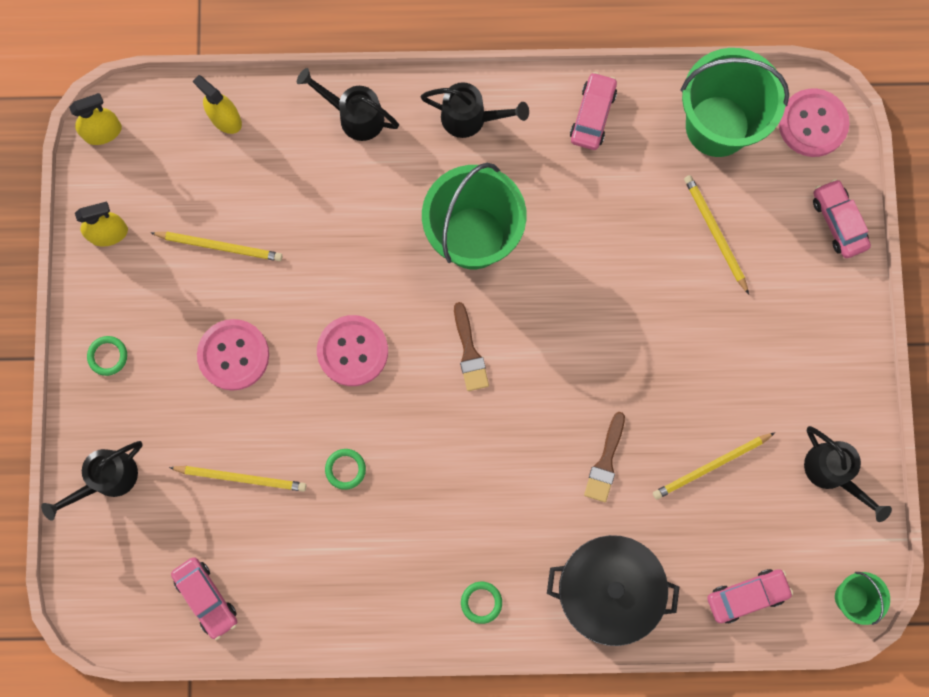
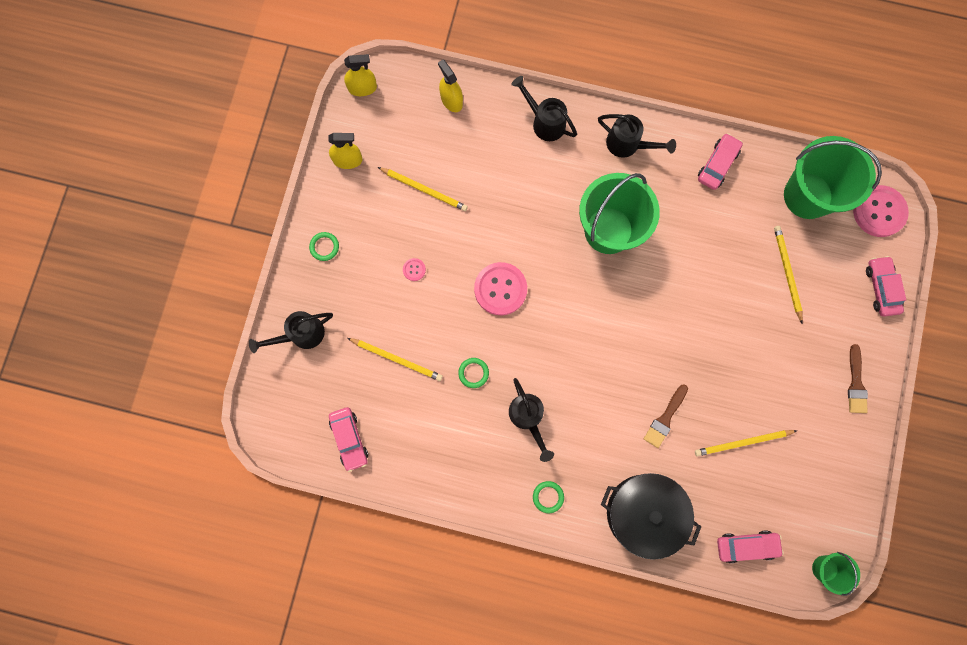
camera: 15 degrees right, 0 degrees up
(233, 355) = (414, 270): pink button -> pink button, size x0.43
(469, 352) = (585, 312): brown brush -> brown brush (856, 383)
(832, 472) = (832, 471): black watering can -> black watering can (528, 417)

